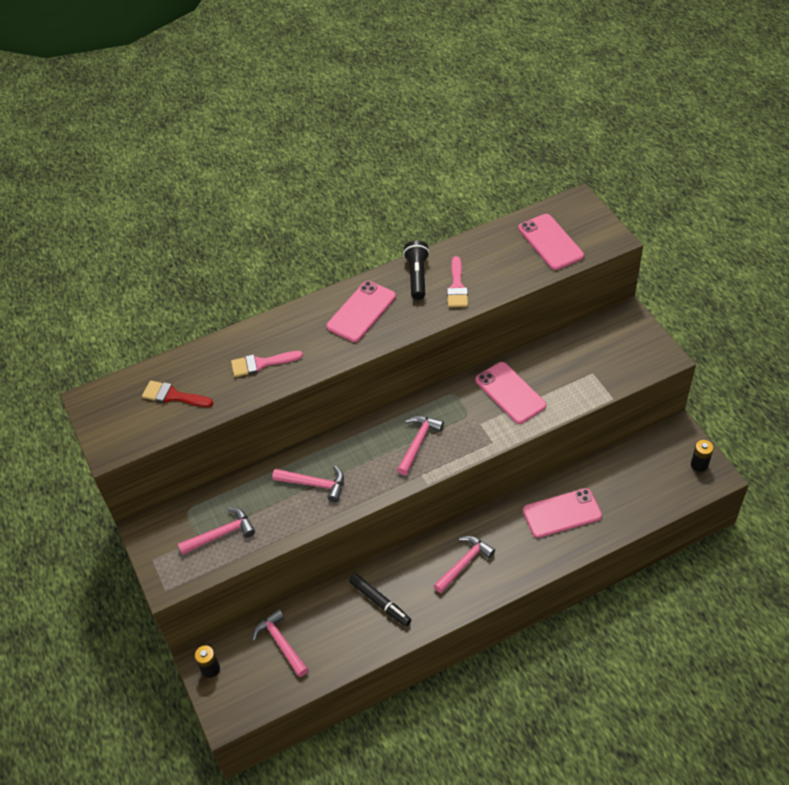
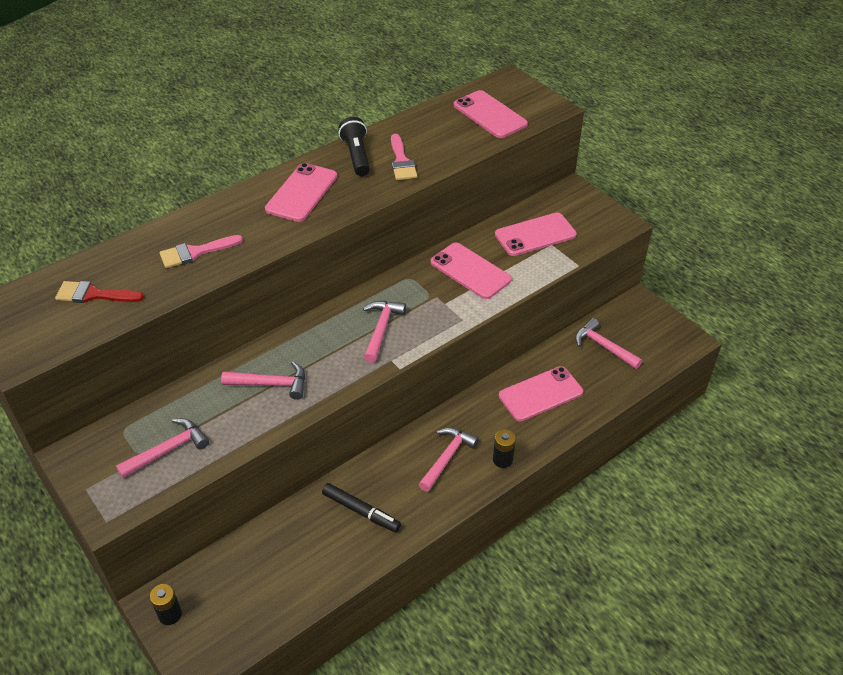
camera: 15 degrees left, 5 degrees down
(281, 643) = (252, 572): pink hammer -> pink hammer (603, 346)
(579, 361) = (535, 235): none -> pink phone
(699, 465) = (668, 331): black battery -> black battery (502, 460)

